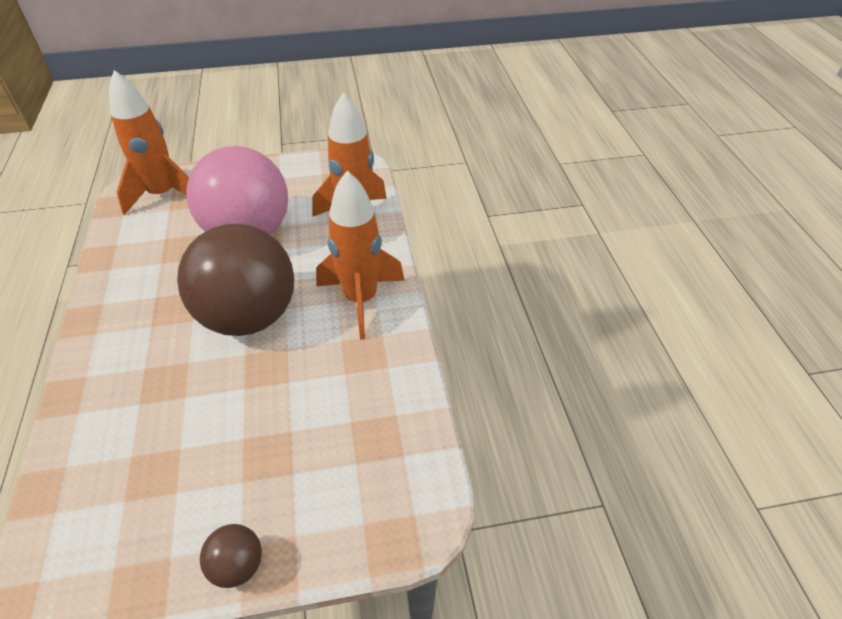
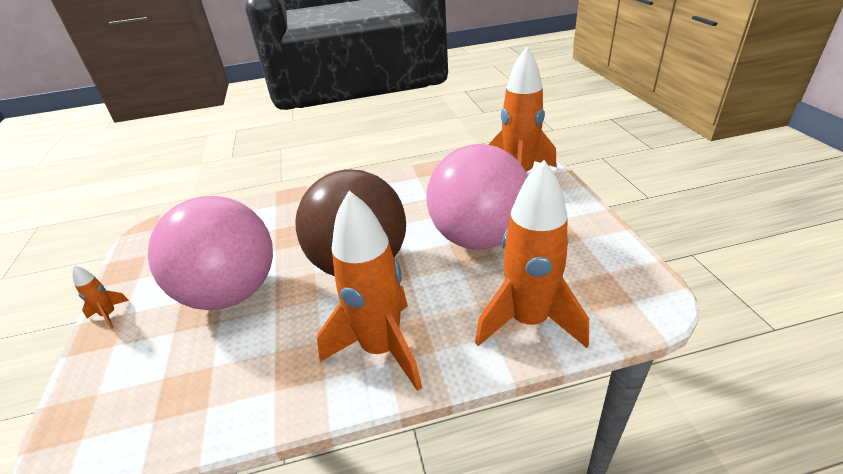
camera: 90 degrees right, 10 degrees down
(237, 565) = (109, 315): brown ball -> orange rocket
(248, 427) = (232, 292): none -> pink ball

